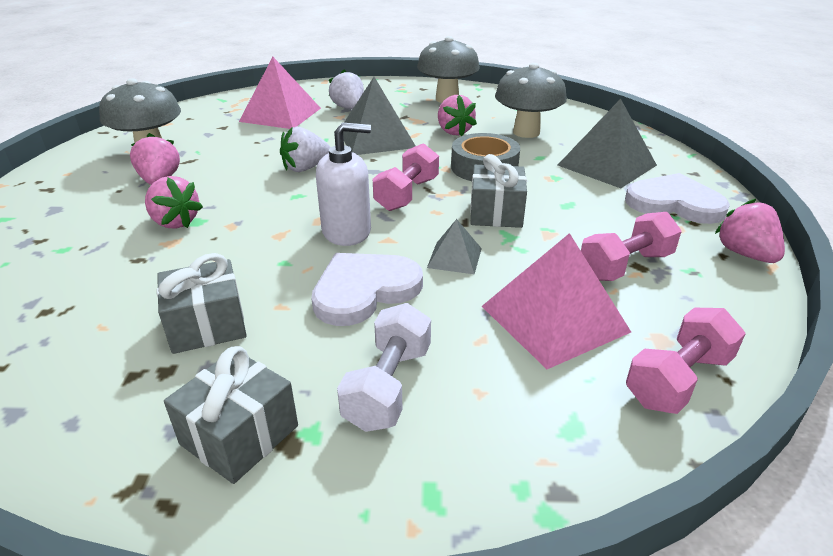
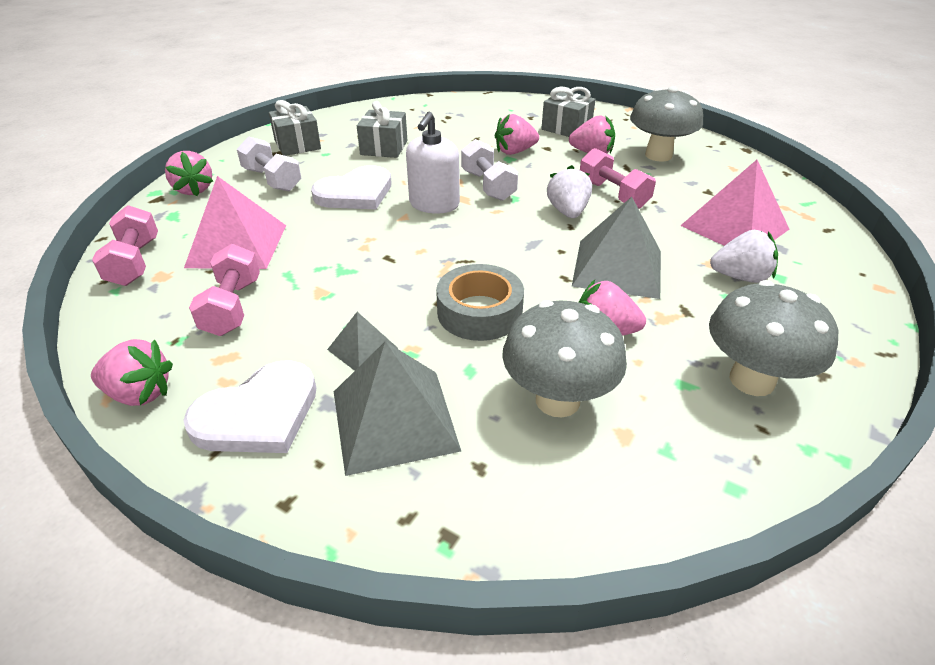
camera: 120 degrees right, 5 degrees up
(279, 214) = (488, 185): none -> white dumbbell
(364, 290) = (355, 193): white heart -> white heart turned 60 degrees clockwise
(407, 194) = (466, 246): pink dumbbell -> pink dumbbell (613, 194)
(454, 257) = (347, 235): grey pyramid -> grey pyramid (362, 349)
(493, 462) = (194, 190): none -> pink strawberry
(496, 213) = (383, 279): grey gift -> grey gift (566, 128)

